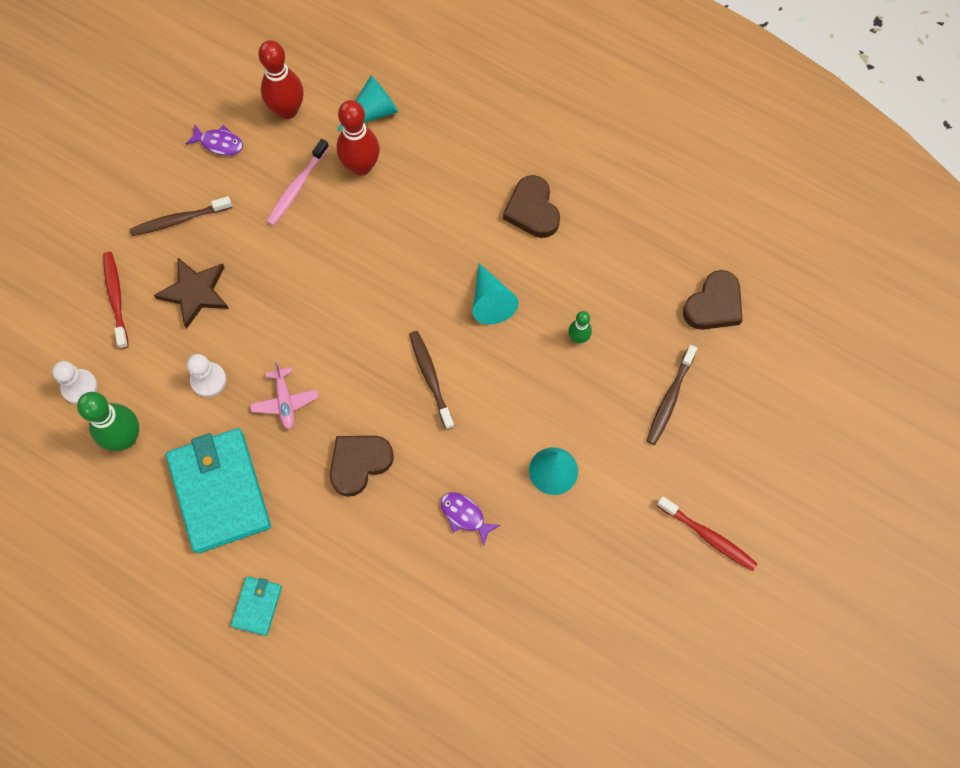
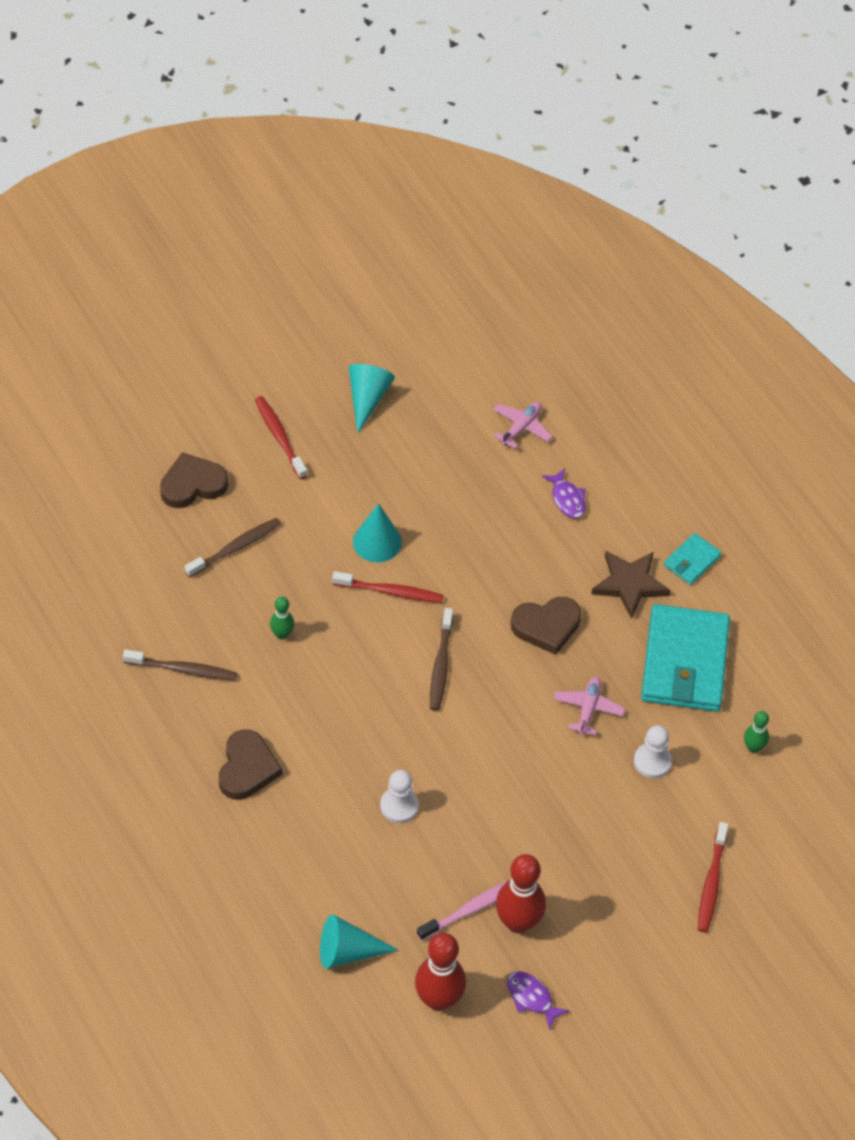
camera: 155 degrees left, 15 degrees down
(79, 387) = (781, 814): white pawn -> white pawn (399, 806)
(125, 438) = (753, 747): green bowling pin -> green bowling pin, size x0.52
(179, 220) = (612, 933): brown toothbrush -> brown toothbrush (183, 669)
(195, 292) = (629, 850): brown star -> brown star (629, 584)
(361, 166) = (393, 898): red bowling pin -> red bowling pin (518, 922)
(465, 515) = (476, 544): purple fish -> purple fish (567, 499)
(490, 301) = (343, 704): turquoise cone -> turquoise cone (367, 399)
(492, 676) = (521, 428): none -> pink plane
(513, 426) = (390, 592): none -> red toothbrush
(714, 305) = (137, 602): brown heart -> brown heart (192, 485)

